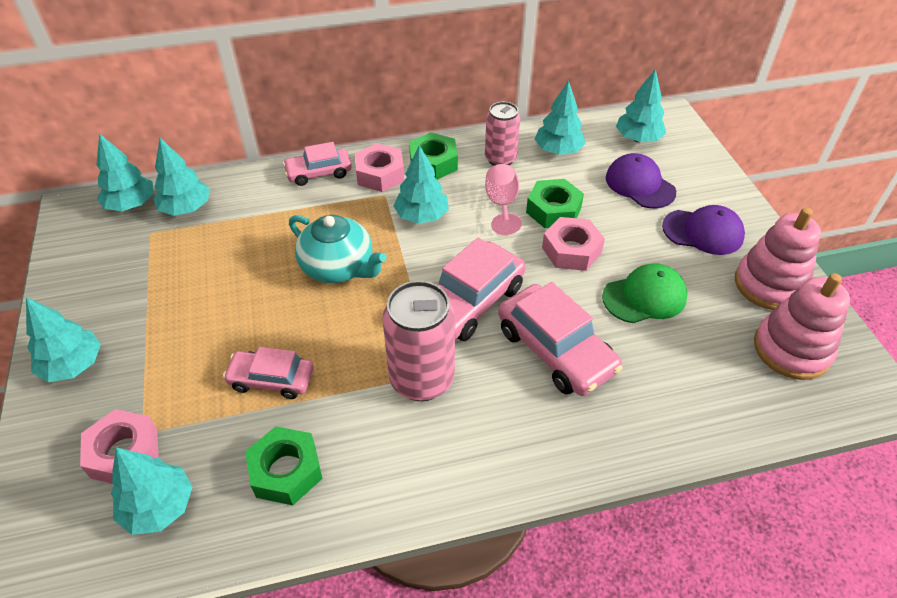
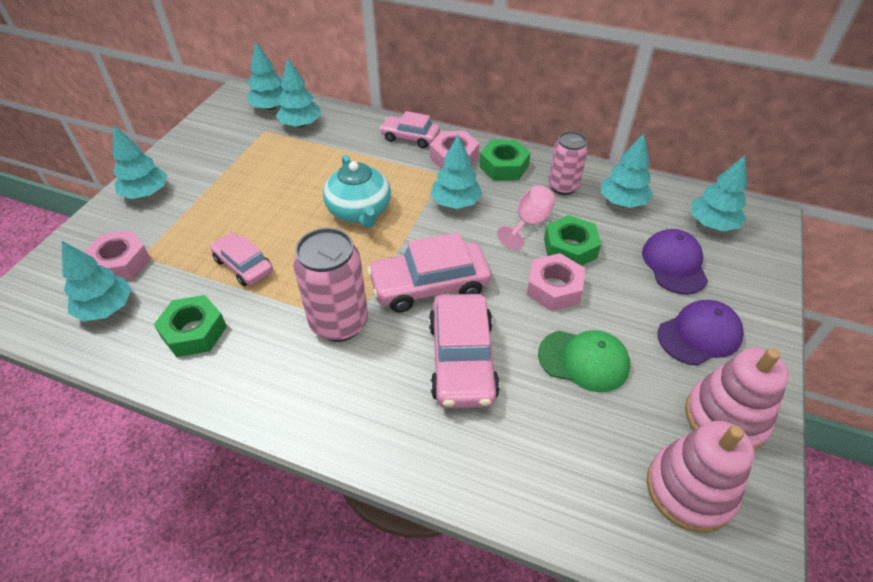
camera: 35 degrees right, 0 degrees up
(703, 232) = (699, 335): purple cap -> purple cap turned 75 degrees counterclockwise

